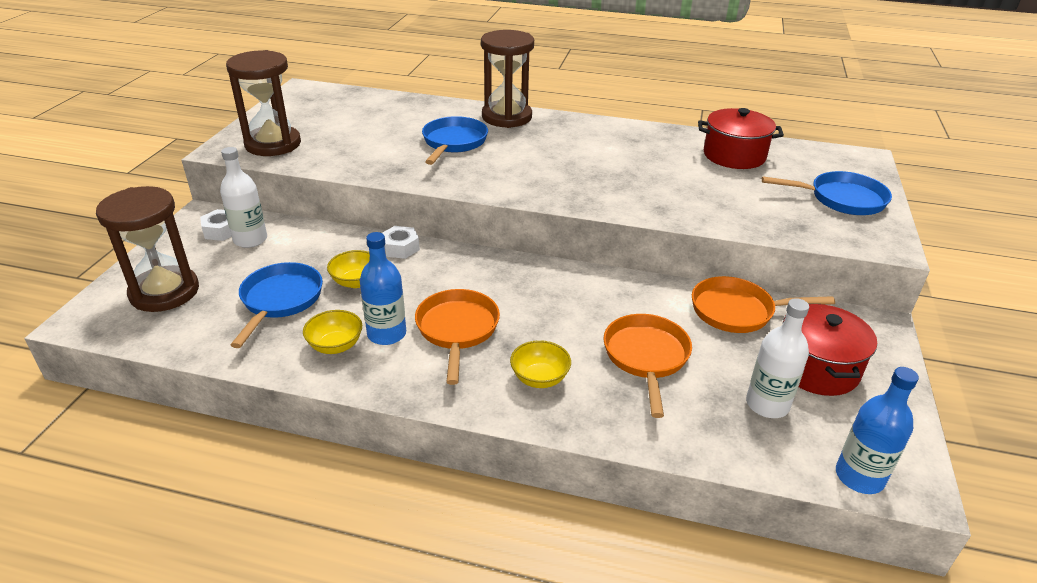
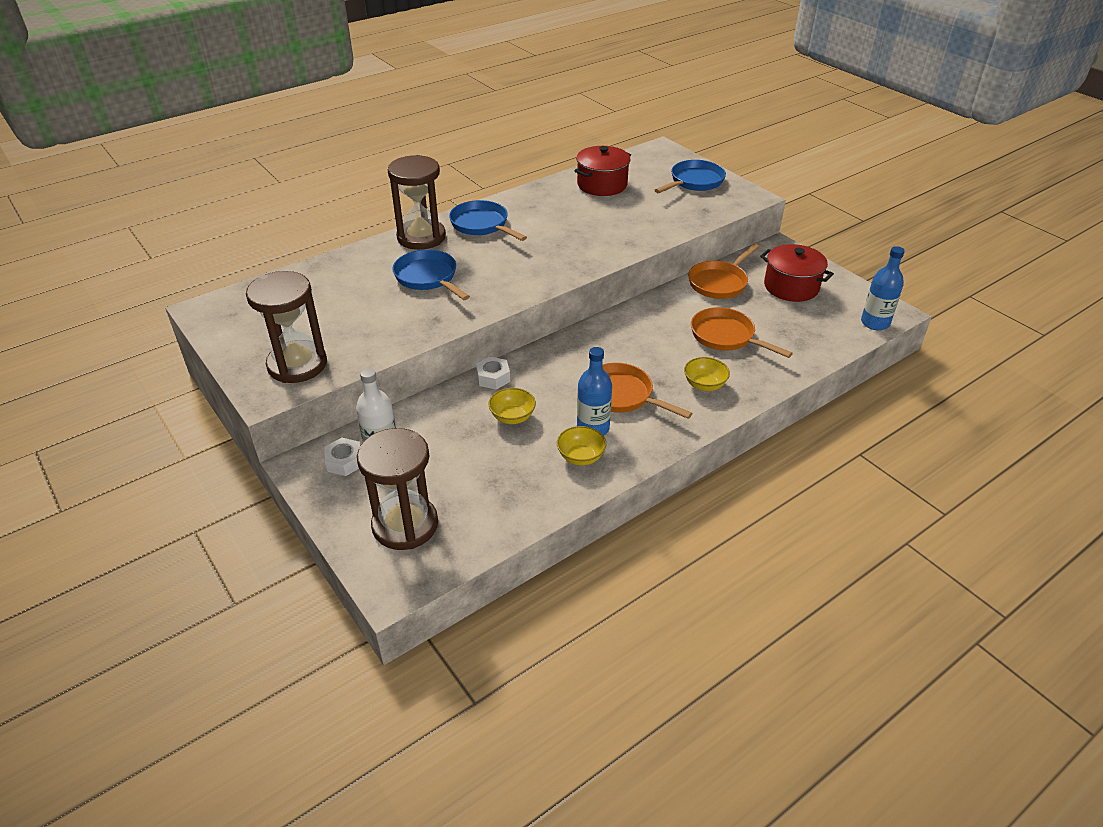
camera: 50 degrees left, 5 degrees up
(280, 300) = (493, 464): blue pan -> blue pan (482, 225)
(767, 404) = (803, 319): white bottle -> none

